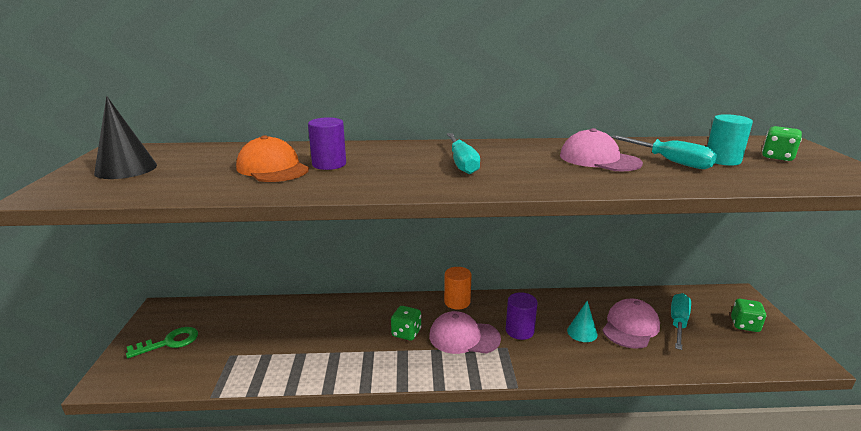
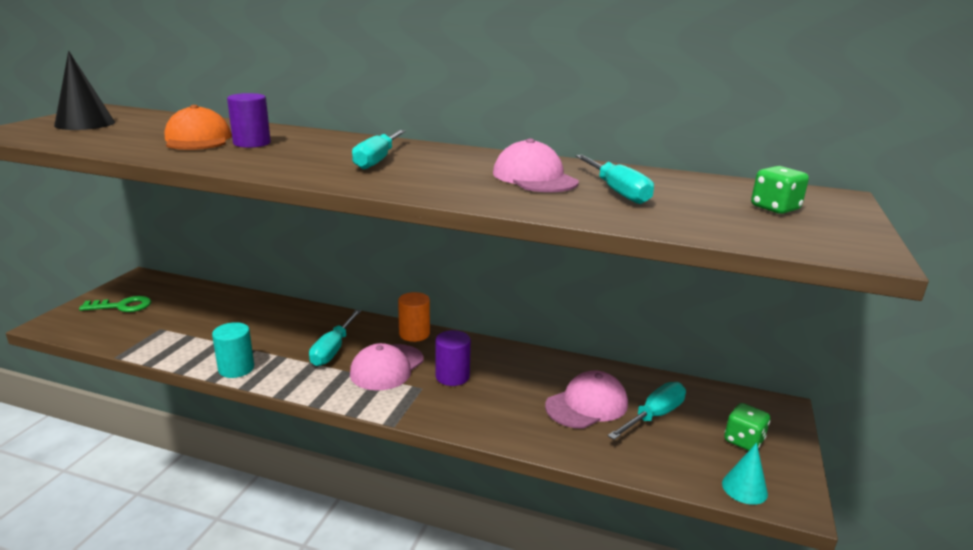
camera: 20 degrees right, 0 degrees up
(406, 333) = (333, 349): green dice -> turquoise screwdriver
(464, 337) = (387, 367): pink cap -> pink cap turned 90 degrees counterclockwise
(582, 332) = (521, 395): turquoise cone -> turquoise cone (744, 488)
(722, 160) = (689, 200): turquoise cylinder -> turquoise cylinder (236, 369)

